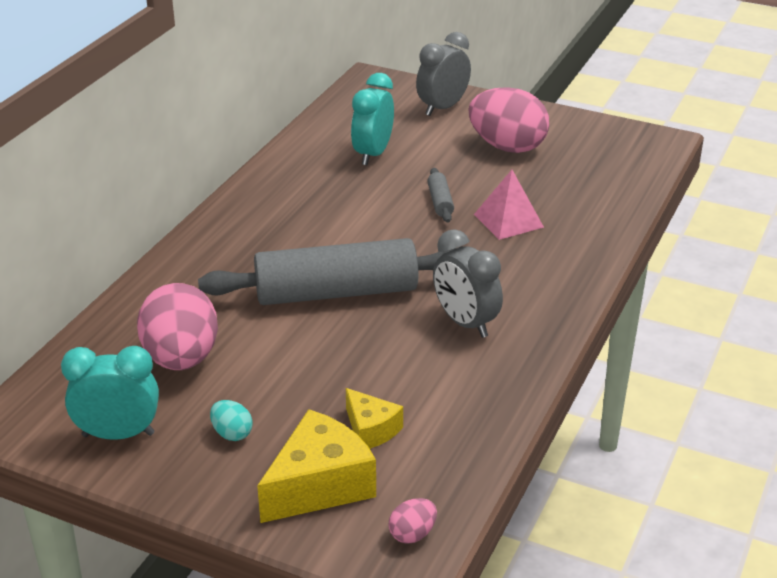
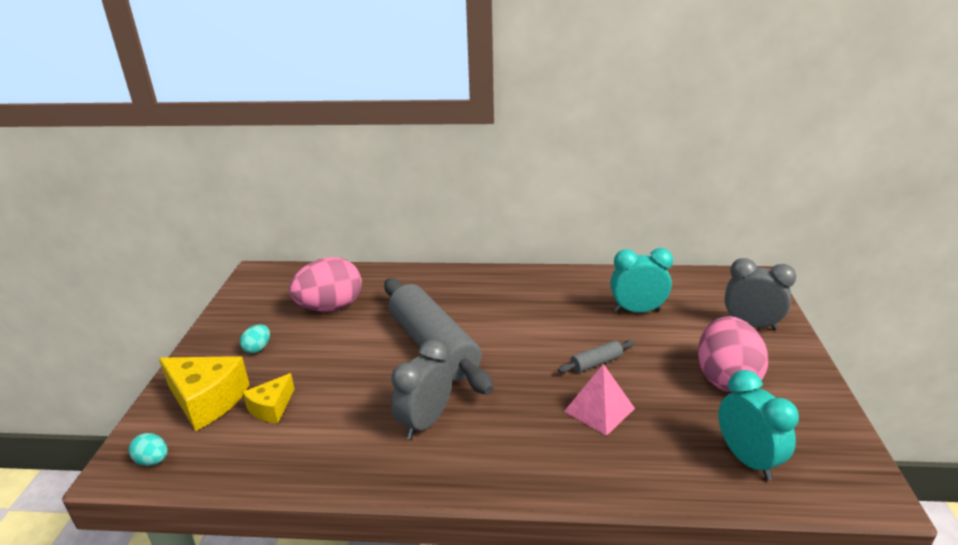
camera: 70 degrees right, 5 degrees down
(118, 434) = (250, 309): turquoise clock -> turquoise clock (747, 459)
(412, 534) = (153, 461): pink egg -> turquoise egg

